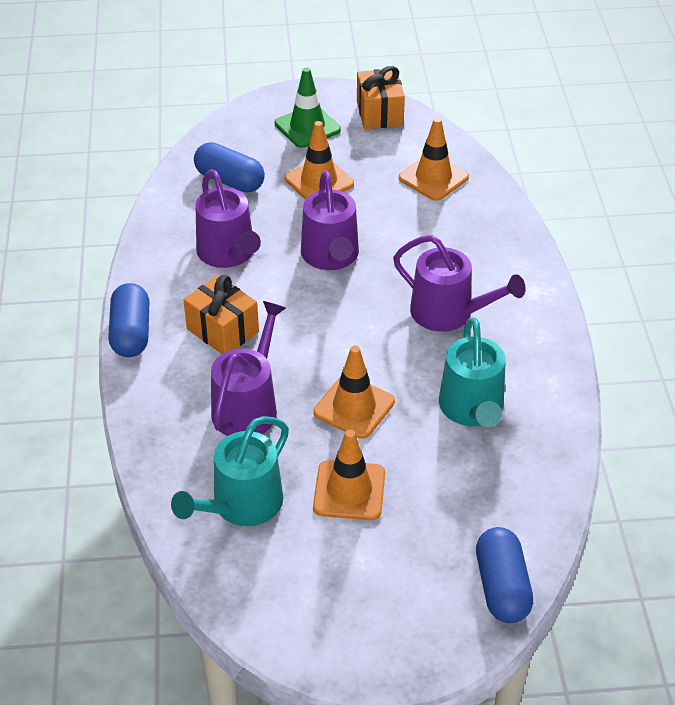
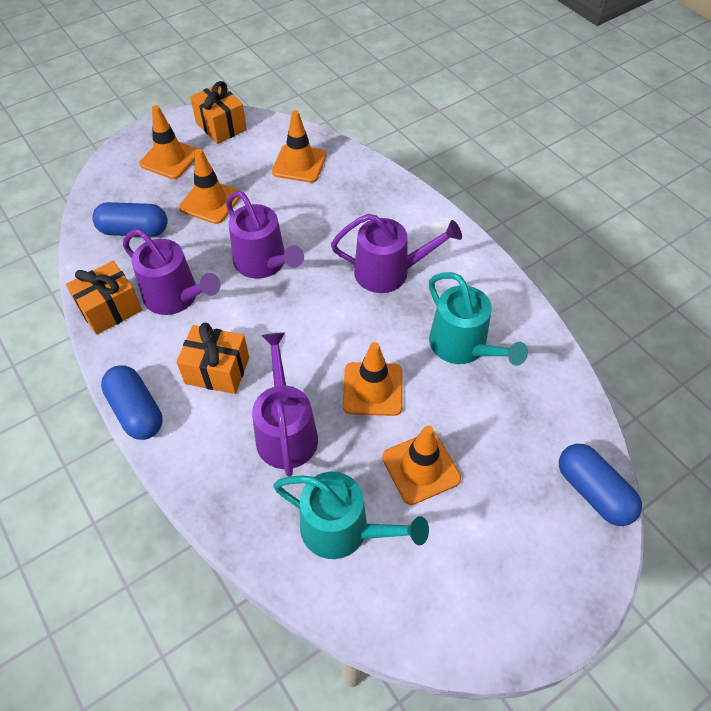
camera: 30 degrees left, 10 degrees up
(164, 240) = (110, 309): none -> orange gift
(241, 505) = (343, 529): turquoise watering can -> turquoise watering can turned 75 degrees counterclockwise
(307, 127) = (170, 159): green traffic cone -> orange traffic cone

